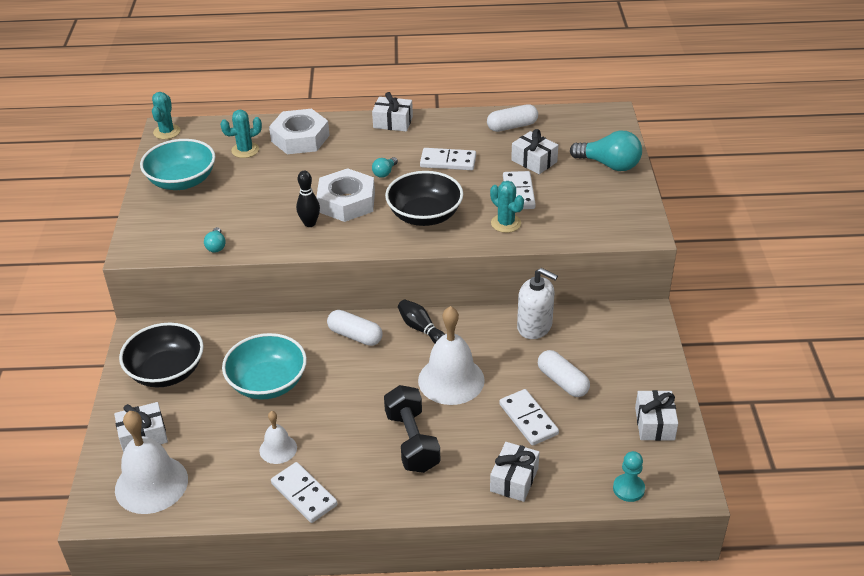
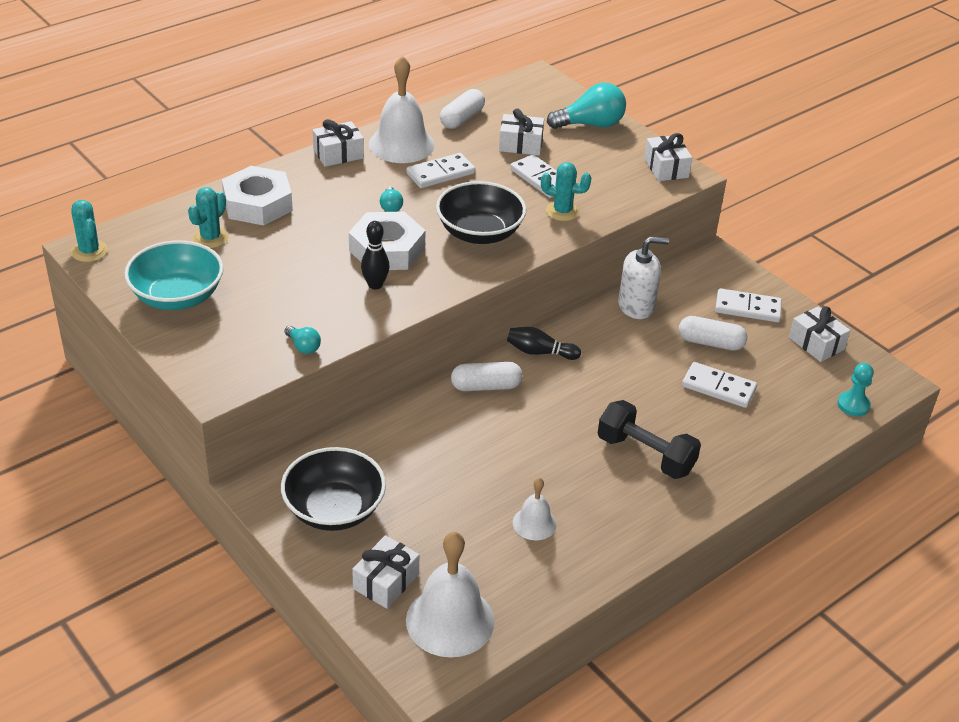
camera: 40 degrees left, 0 degrees up
(268, 383) = (452, 469): turquoise bowl -> none
(304, 494) = (605, 549): white domino -> white domino (748, 308)
(451, 380) = (618, 385): white bell -> white bell (401, 144)
(514, 479) = (762, 443): white gift -> white gift (666, 168)

